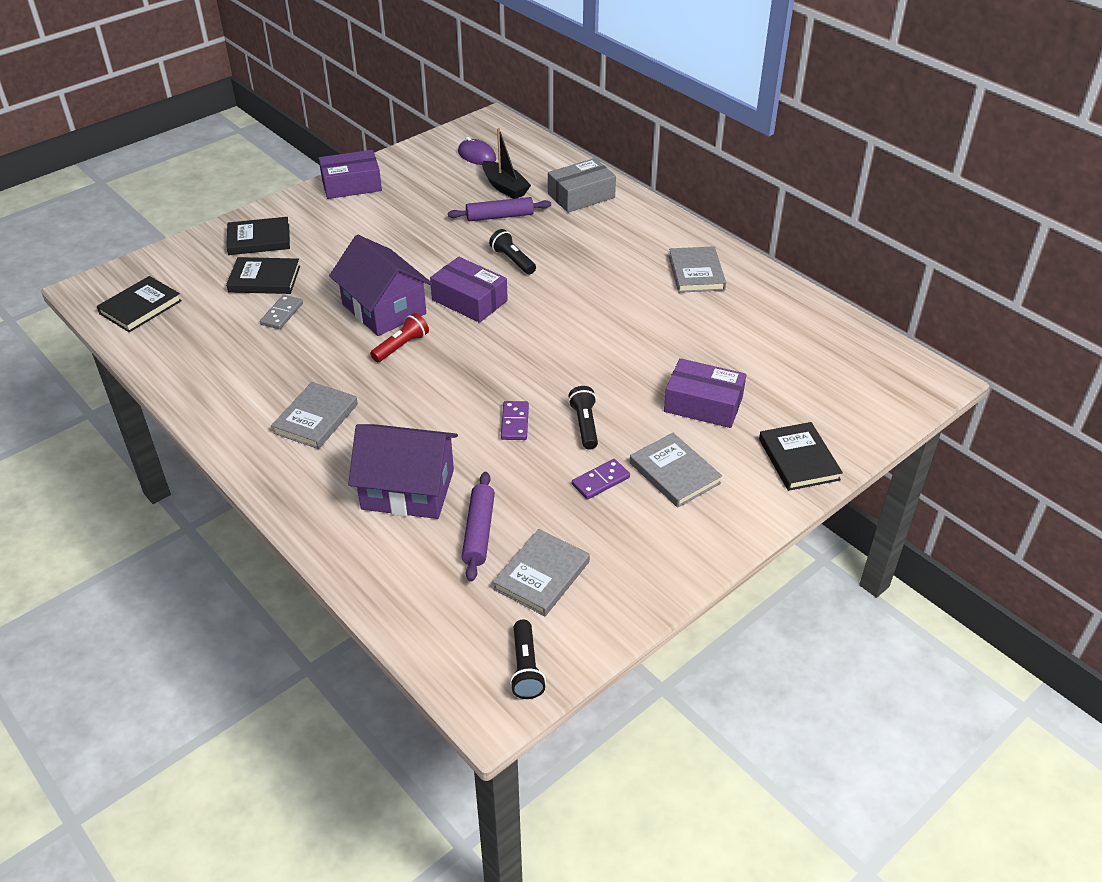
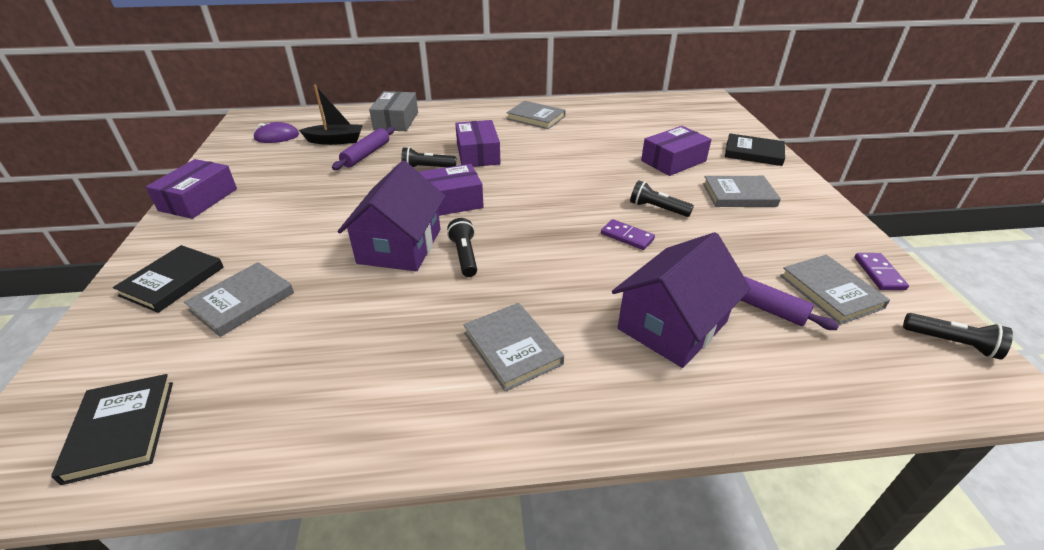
camera: 55 degrees left, 5 degrees down
(264, 279) = (242, 301): black book -> grey book
(282, 314) = (317, 310): grey domino -> none
(384, 309) = (400, 246): purple house -> purple house turned 75 degrees counterclockwise
(401, 346) = (465, 256): red flashlight -> black flashlight
(571, 274) = (478, 154): none -> purple box
(600, 481) = (728, 225): purple domino -> purple domino (879, 273)

